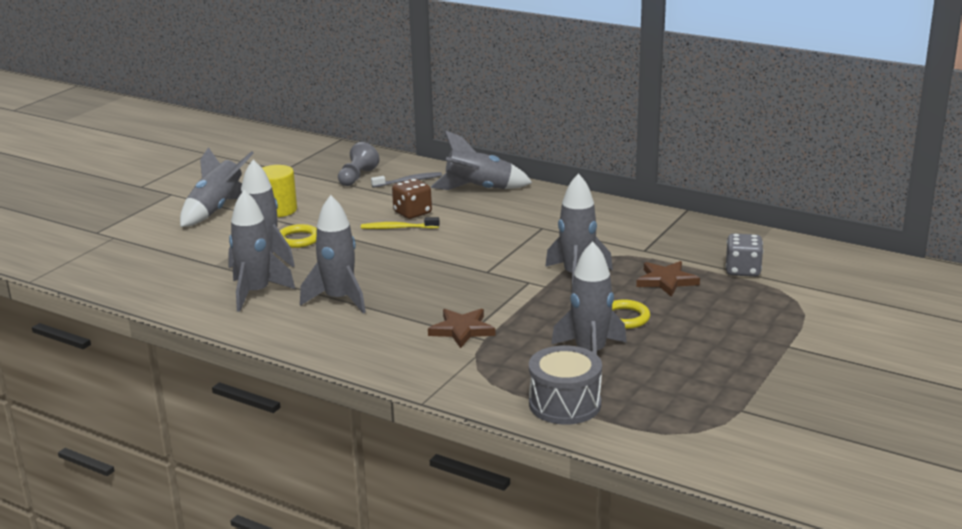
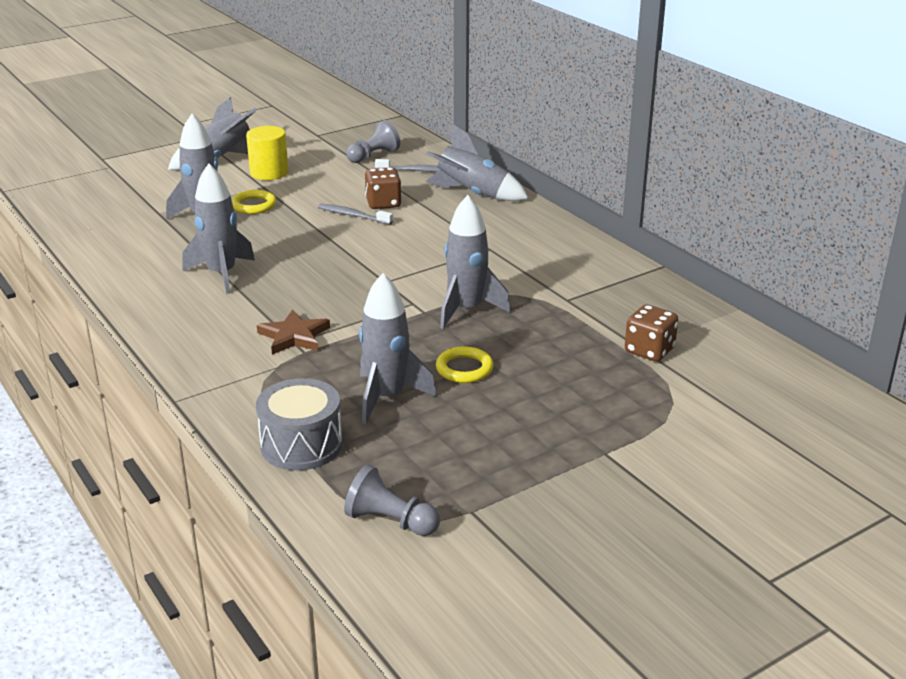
camera: 25 degrees right, 5 degrees up
(256, 293) = (160, 248): grey rocket -> none
(398, 228) = (353, 216): yellow toothbrush -> grey toothbrush
(666, 281) = (552, 340): brown star -> none
(693, 433) = (390, 521): none -> grey pawn
(743, 270) = (649, 351): grey dice -> brown dice

